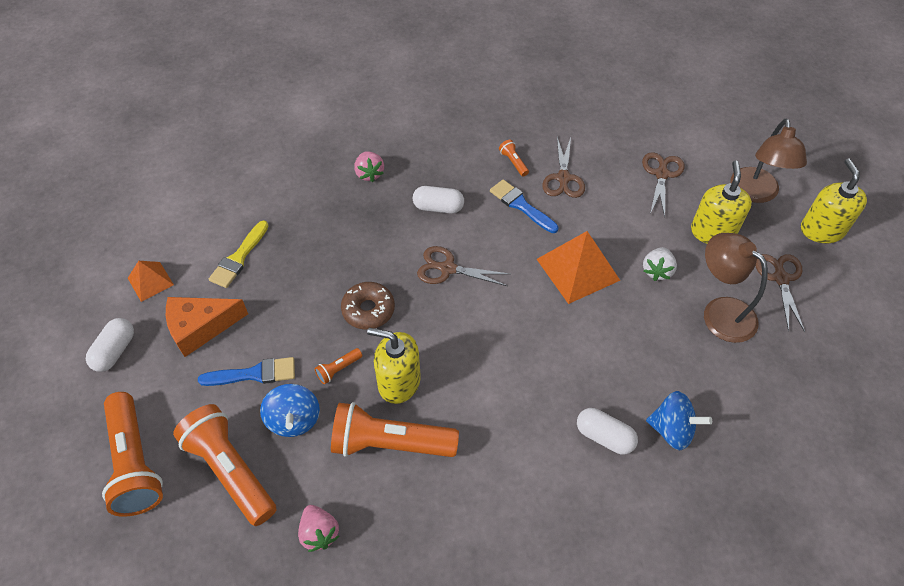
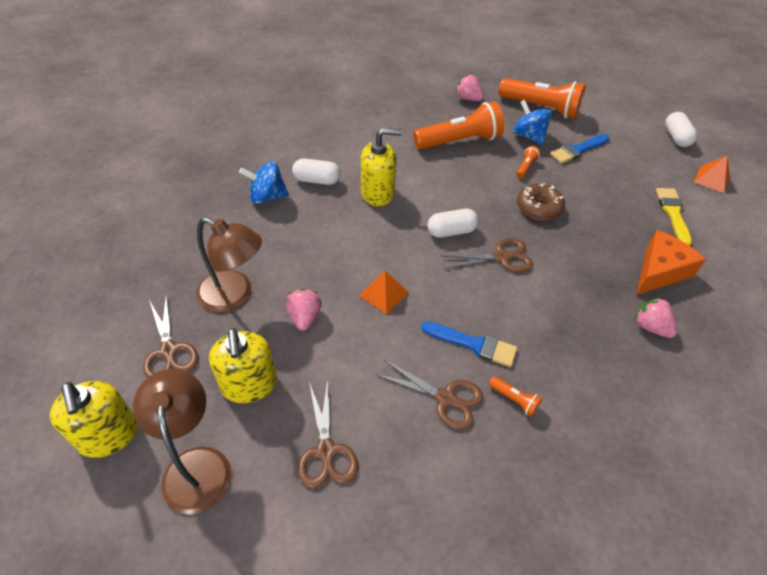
camera: 155 degrees right, 5 degrees down
(135, 463) = (595, 98): orange flashlight -> none
(200, 327) = (641, 163): orange cheese -> orange cheese (660, 271)
(399, 382) = (479, 171): yellow soap dispenser -> yellow soap dispenser (377, 193)
(438, 207) = (554, 313): white capsule -> white capsule (451, 231)
(563, 178) = (445, 398): brown scissors -> brown scissors turned 135 degrees clockwise
(578, 269) = (384, 293): orange pyramid -> orange pyramid, size x0.57
(657, 271) = (304, 317): white strawberry -> pink strawberry

